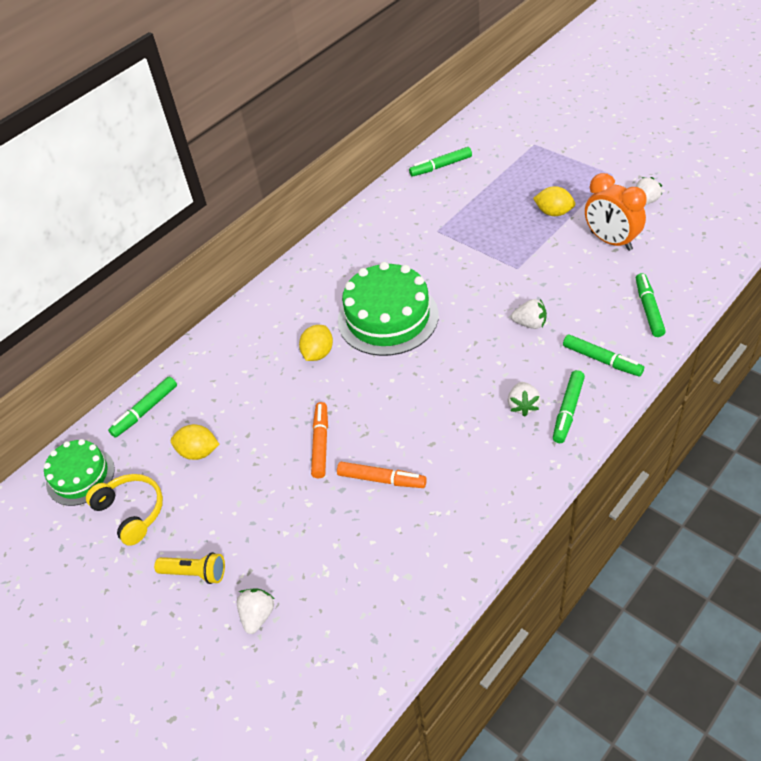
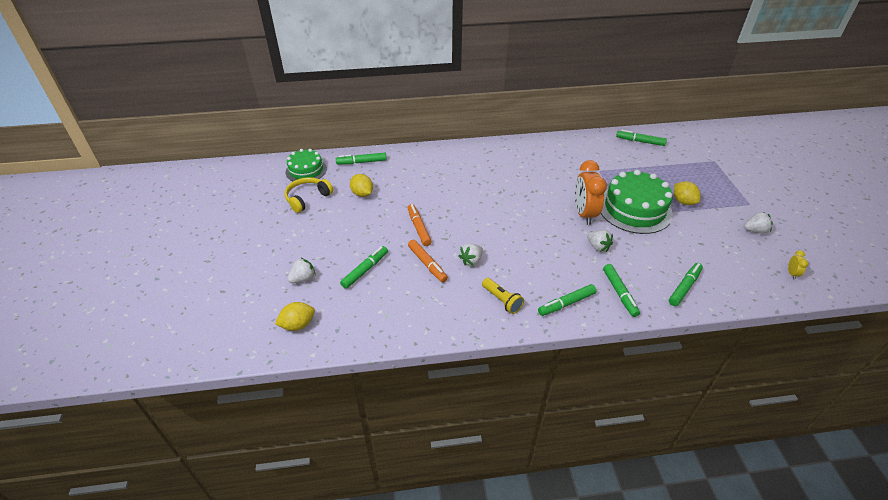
camera: 35 degrees right, 5 degrees down
(131, 512) = (307, 198): yellow headphones -> yellow headphones turned 135 degrees counterclockwise
(195, 573) = (301, 241): yellow flashlight -> yellow flashlight (502, 300)
(318, 353) = (466, 188): yellow lemon -> yellow lemon (298, 325)
(320, 544) = (365, 270): none -> green marker
(321, 443) = (419, 228): orange marker -> orange marker turned 60 degrees counterclockwise
(388, 317) = (521, 194): green cake -> green cake (634, 209)
(523, 406) = (543, 283): white strawberry -> white strawberry (471, 260)
(611, 241) = (704, 237): orange clock -> orange clock (584, 214)
(715, 227) = (791, 273): none -> yellow clock

